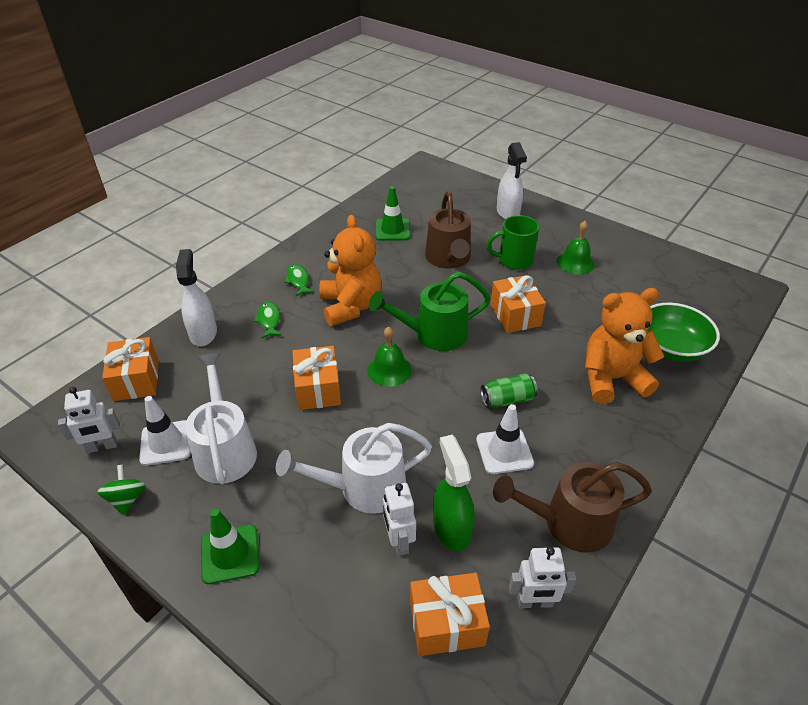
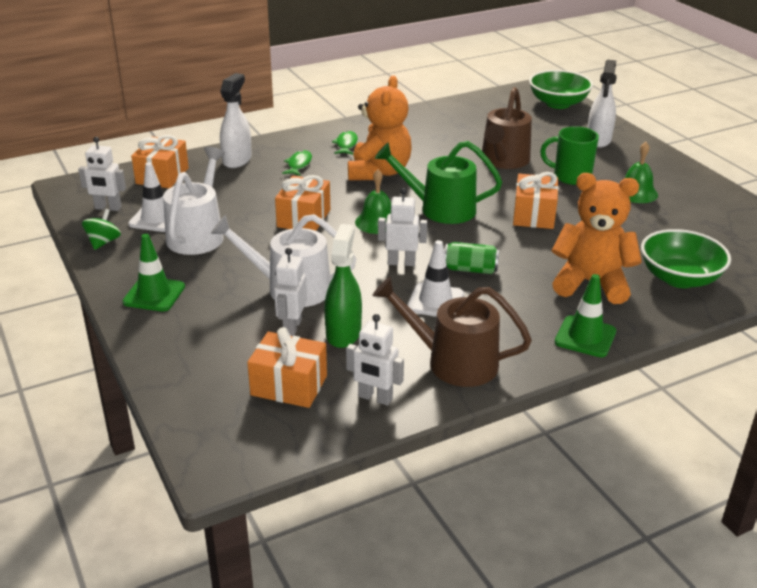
camera: 25 degrees right, 10 degrees down
(392, 230) = (465, 128): green traffic cone -> green traffic cone (585, 337)
(443, 414) = (401, 263): none -> white robot
(449, 180) = (558, 103): none -> green bowl

